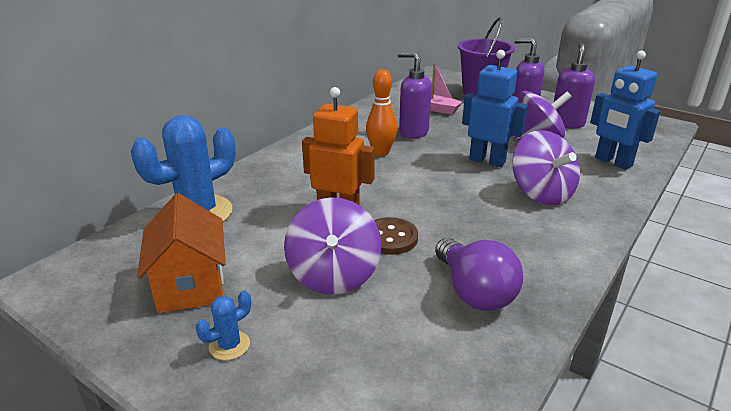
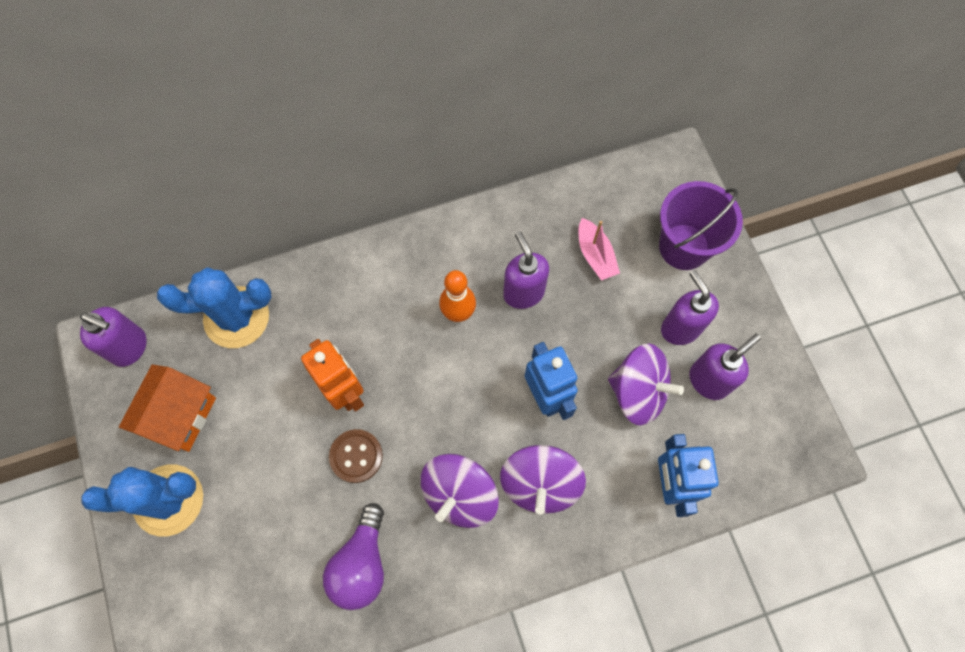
camera: 35 degrees right, 40 degrees up
(94, 268) = (130, 347): none -> purple soap dispenser
(229, 345) = (168, 500): blue cactus -> blue cactus, size x2.30
(334, 275) = (280, 473): purple spinning top -> purple spinning top (460, 494)

